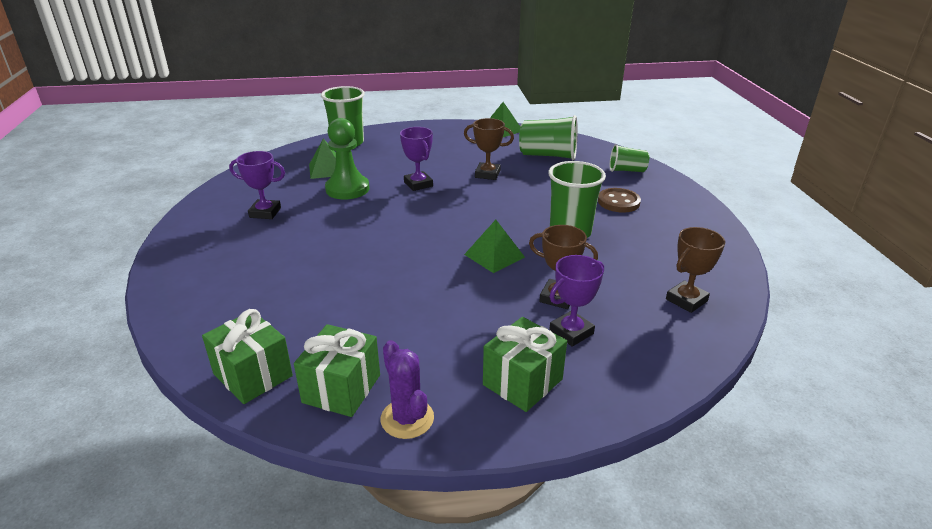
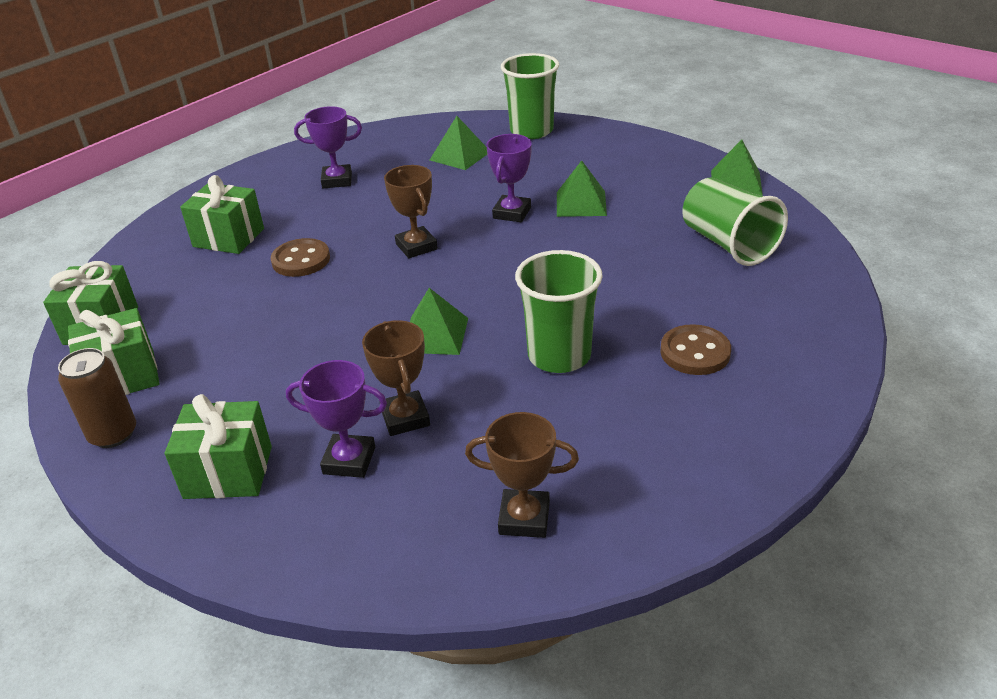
camera: 50 degrees right, 5 degrees up
(247, 276) = (228, 238): none -> green gift
(265, 212) = (337, 180): purple trophy -> purple trophy turned 60 degrees counterclockwise
(333, 262) = (301, 260): none -> brown button
(347, 189) = (439, 187): green pawn -> none
(407, 418) = (113, 434): purple cactus -> brown can
(446, 165) = (581, 203): none -> green pyramid
(487, 174) = (605, 235): brown trophy -> brown trophy (416, 246)
(626, 170) = (798, 316): green cup -> none

